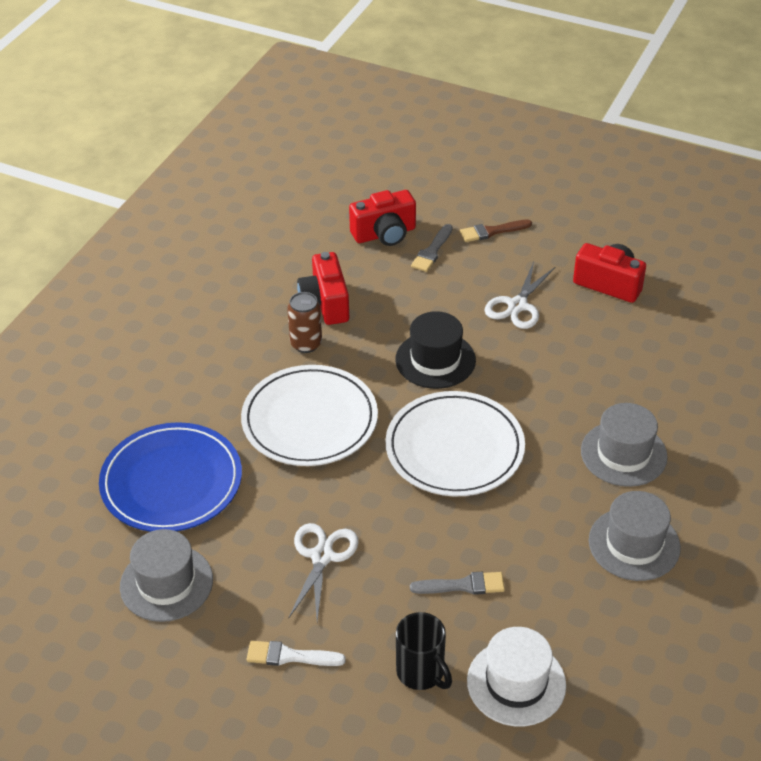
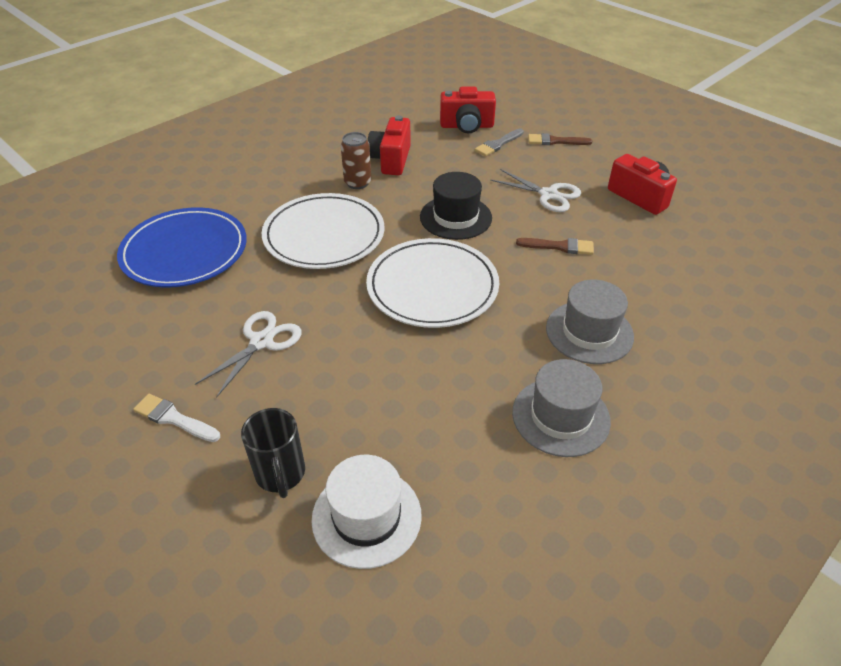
camera: 20 degrees right, 0 degrees up
(166, 583) = (121, 325): grey hat -> none
(463, 585) = (370, 404): grey brush -> none
(517, 306) = (549, 195): white scissors -> white scissors turned 105 degrees counterclockwise
(556, 367) = (559, 246): none -> brown brush

